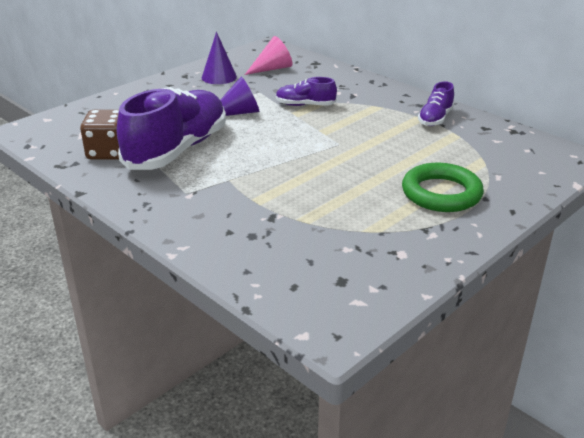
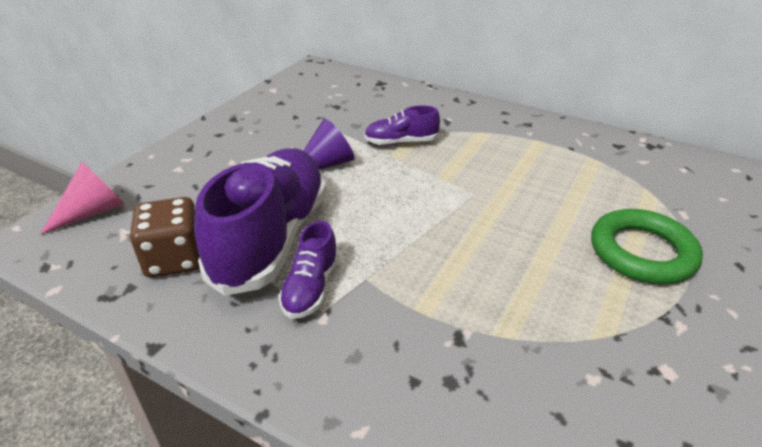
camera: 15 degrees left, 5 degrees up
(219, 77) = (277, 115): purple cone -> none
(272, 69) = (335, 96): pink cone -> pink cone (93, 211)
(435, 118) = (558, 140): purple shoe -> purple shoe (311, 287)

